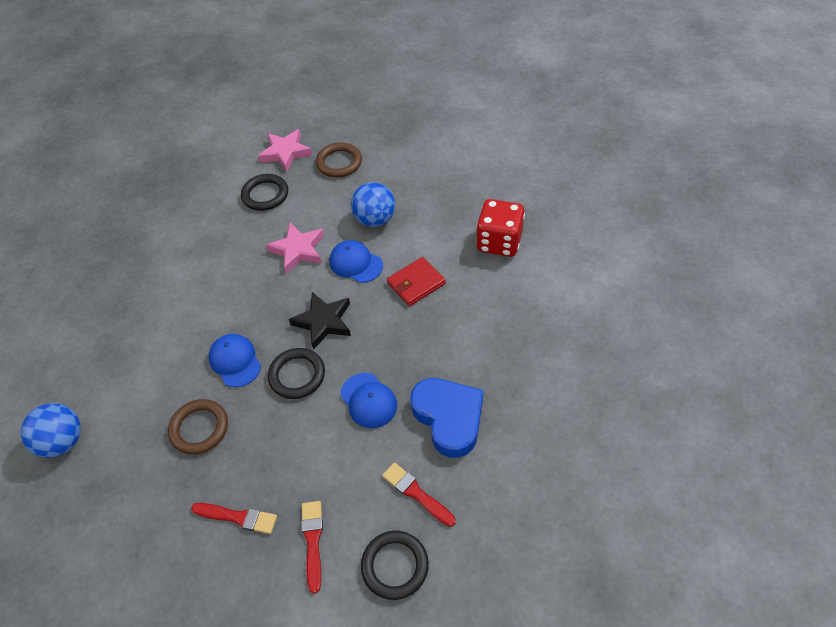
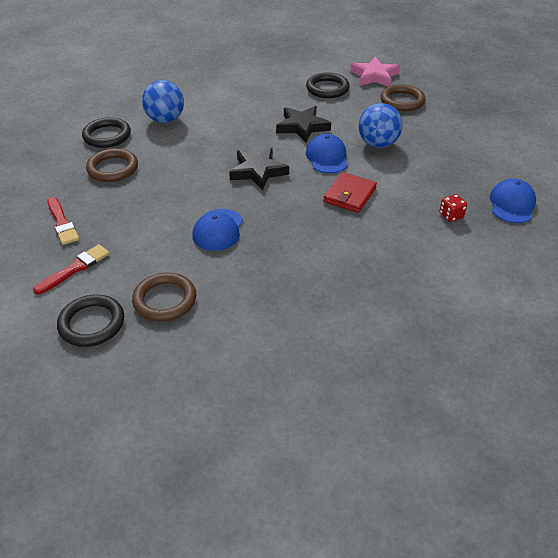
camera: 45 degrees right, 10 degrees down
(63, 441) = (50, 124): blue ball -> blue ball (165, 120)
(235, 361) = (180, 153): blue cap -> blue cap (512, 204)
(297, 375) = (200, 185): black ring -> black ring (107, 136)
(298, 250) = (302, 127): pink star -> black star
(416, 283) = (350, 195): red wallet -> red wallet turned 75 degrees counterclockwise
(416, 493) = (165, 300): red brush -> brown ring
(449, 418) = (250, 281): blue heart -> none
(499, 242) = (451, 215): red dice -> red dice, size x0.44

